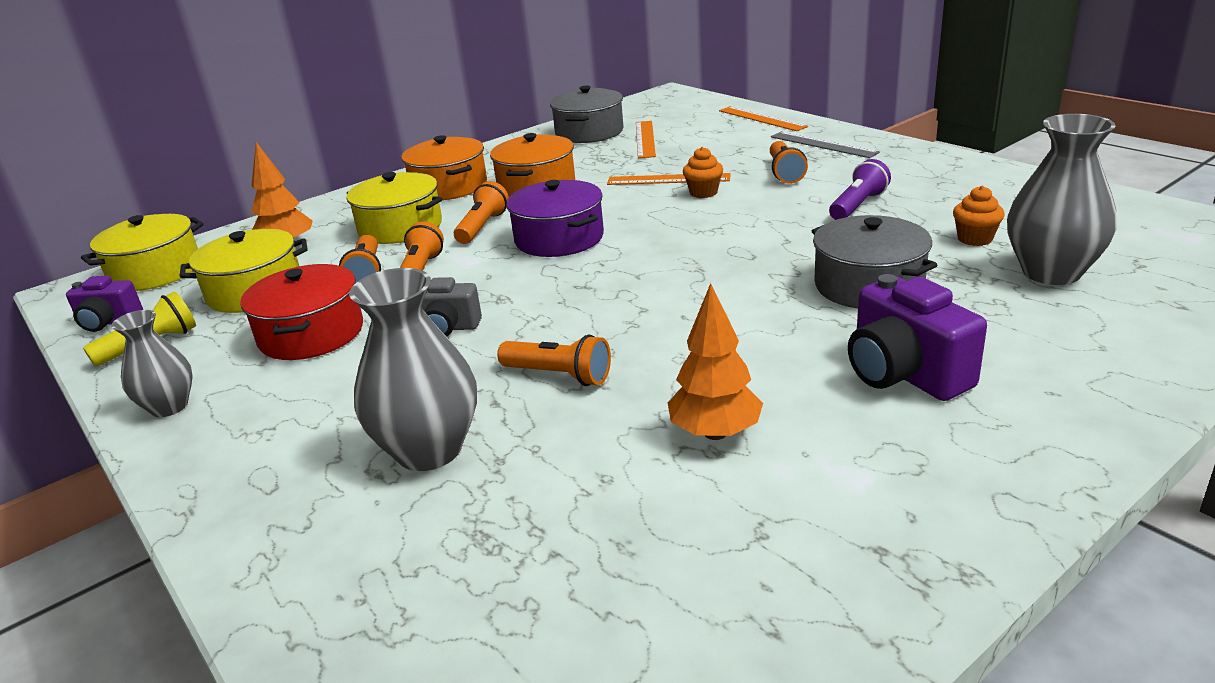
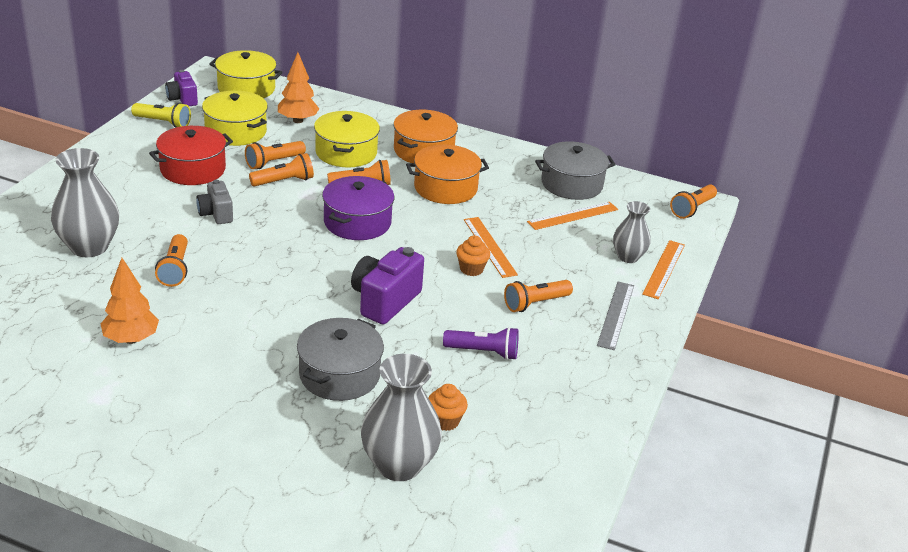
camera: 55 degrees right, 5 degrees up
(169, 406) = (106, 154): grey vase -> grey vase (628, 257)
(675, 97) = (692, 209): none -> orange flashlight
(904, 374) = (219, 404): purple camera -> purple camera (385, 301)

